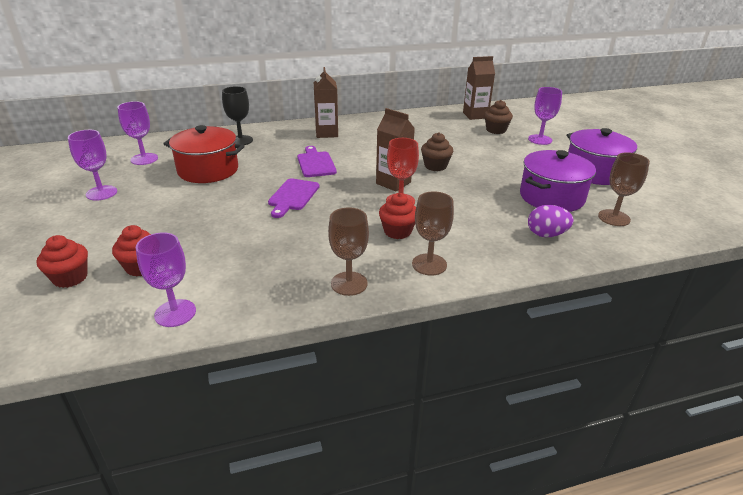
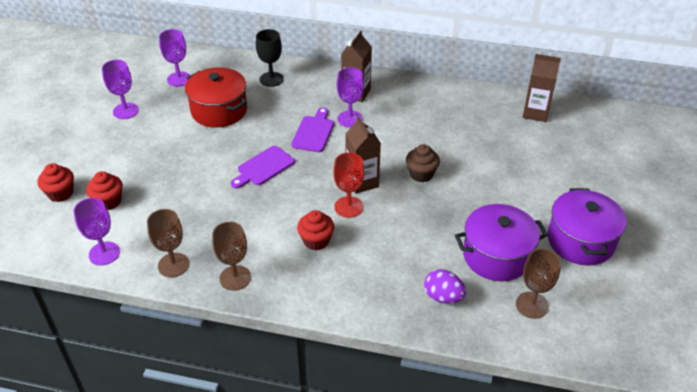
camera: 30 degrees right, 10 degrees up
(429, 264) = (311, 286): brown goblet -> brown goblet (173, 265)
(496, 130) = (535, 143): brown cupcake -> none
(540, 139) = (571, 174): purple goblet -> purple goblet (350, 119)

